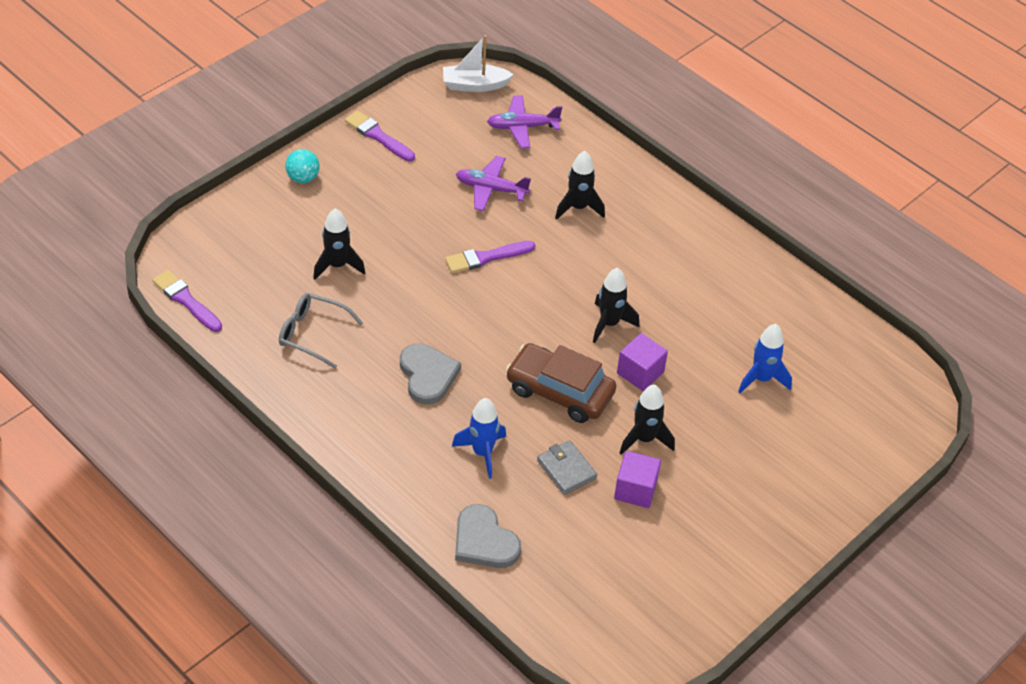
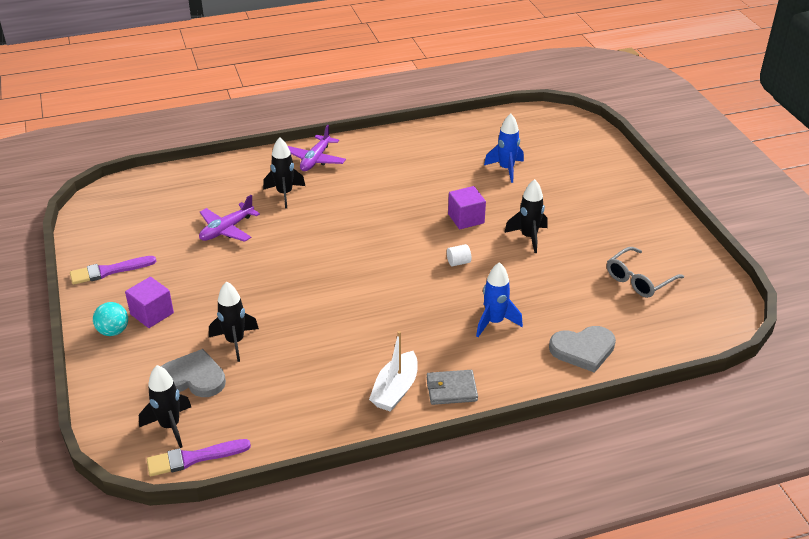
camera: 60 degrees left, 10 degrees down
(312, 334) = (301, 382): grey glasses -> grey glasses (639, 280)
(427, 375) = (396, 327): grey heart -> grey heart (193, 378)
(474, 85) = (107, 202): white boat -> white boat (395, 390)
(486, 257) = (296, 255): purple brush -> none
(522, 127) = (177, 193): purple plane -> purple plane (315, 159)
(559, 391) = (458, 262): brown car -> white cylinder
(566, 469) = (535, 284): grey wallet -> grey wallet (451, 389)
(609, 324) = (410, 217): black rocket -> black rocket (170, 426)
(635, 490) = (573, 257): purple cube -> purple cube (152, 314)

